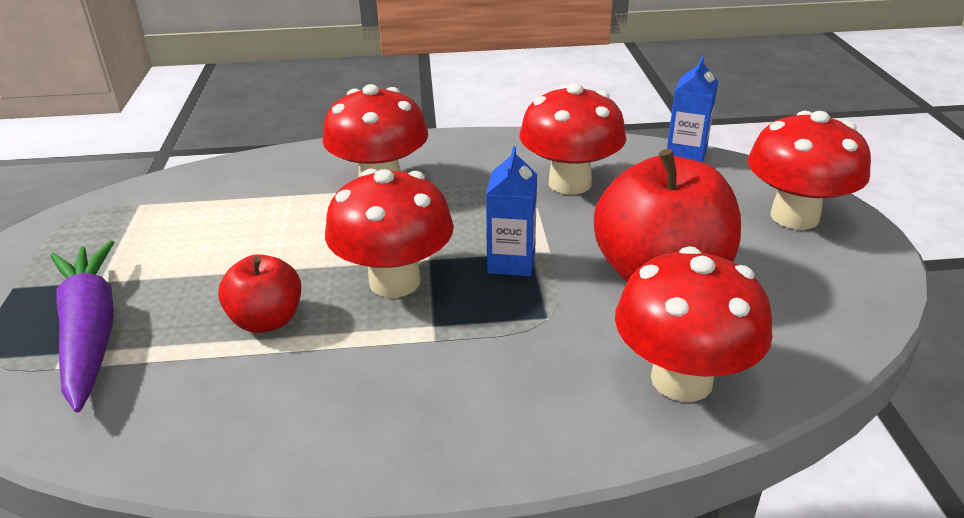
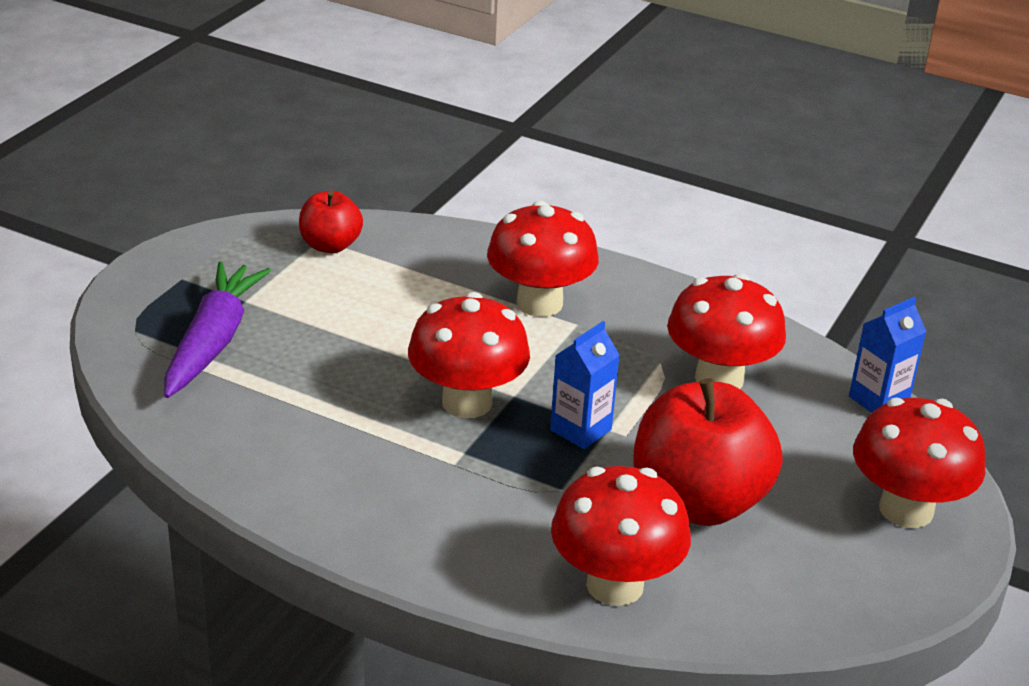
camera: 30 degrees right, 0 degrees up
(267, 320) = (342, 390): red apple -> red apple (330, 245)

